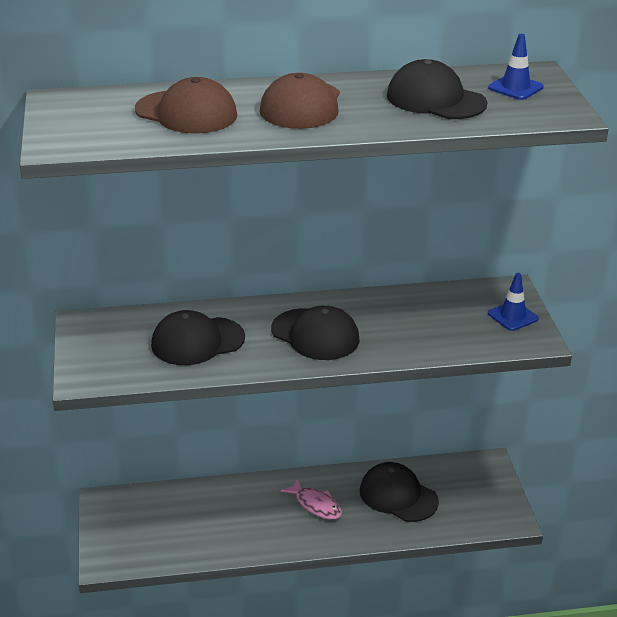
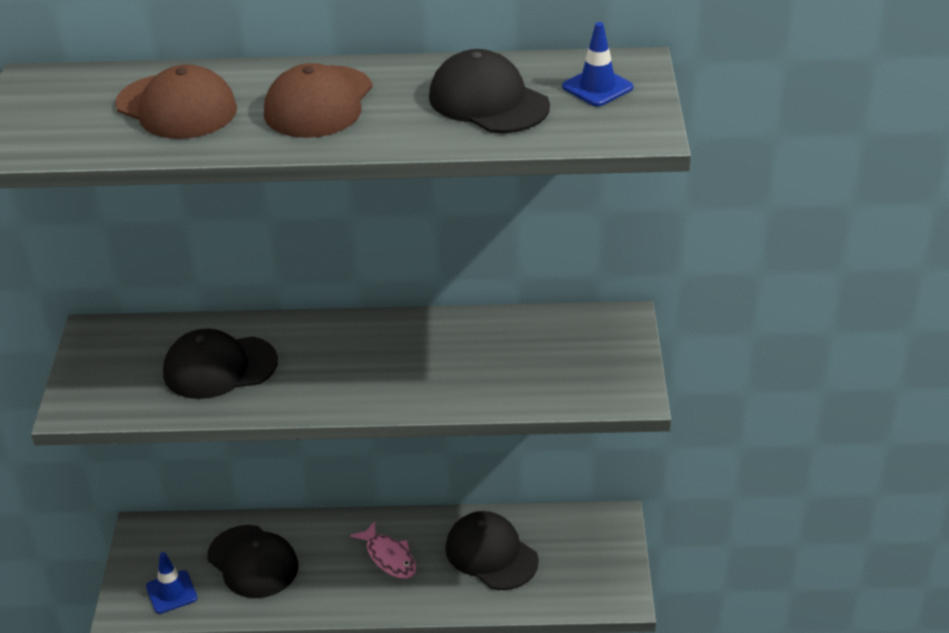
camera: 10 degrees right, 5 degrees up
(315, 335) = (362, 368): black cap -> black cap (253, 562)
(513, 316) = (614, 359): blue traffic cone -> blue traffic cone (171, 592)

